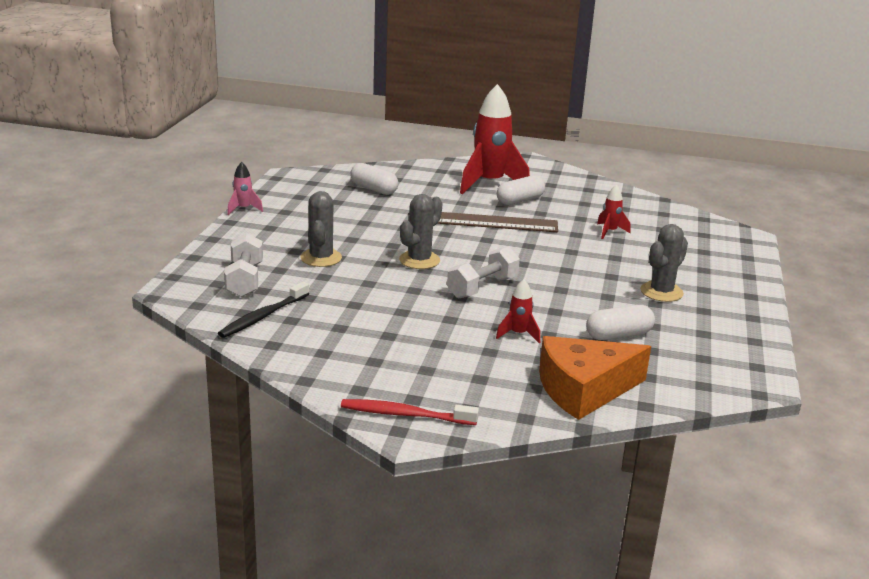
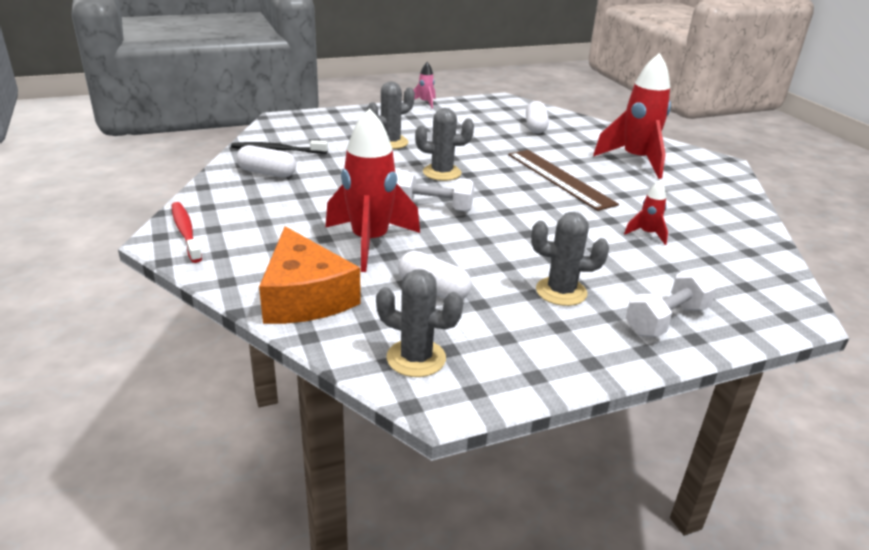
camera: 55 degrees right, 5 degrees up
(244, 280) = (321, 131): white dumbbell -> white dumbbell (666, 320)
(518, 334) = (370, 242): red rocket -> red rocket, size x2.21
(520, 200) = (629, 180): white capsule -> white capsule (267, 173)
(584, 389) = (304, 296): orange cheese -> orange cheese turned 150 degrees counterclockwise
(705, 373) = (416, 358): none -> grey cactus

